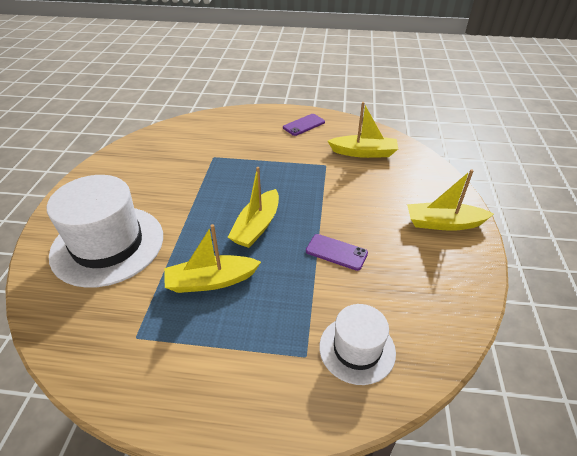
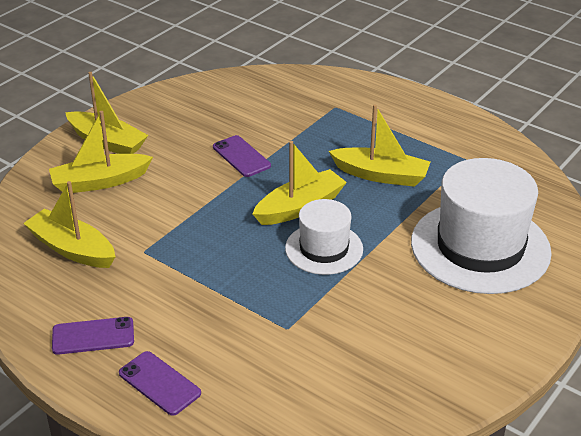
camera: 150 degrees left, 5 degrees down
(256, 120) = (159, 383): none -> purple phone
(357, 349) = (294, 98): white hat -> white hat (324, 249)
(404, 193) = (100, 182): none -> yellow boat

